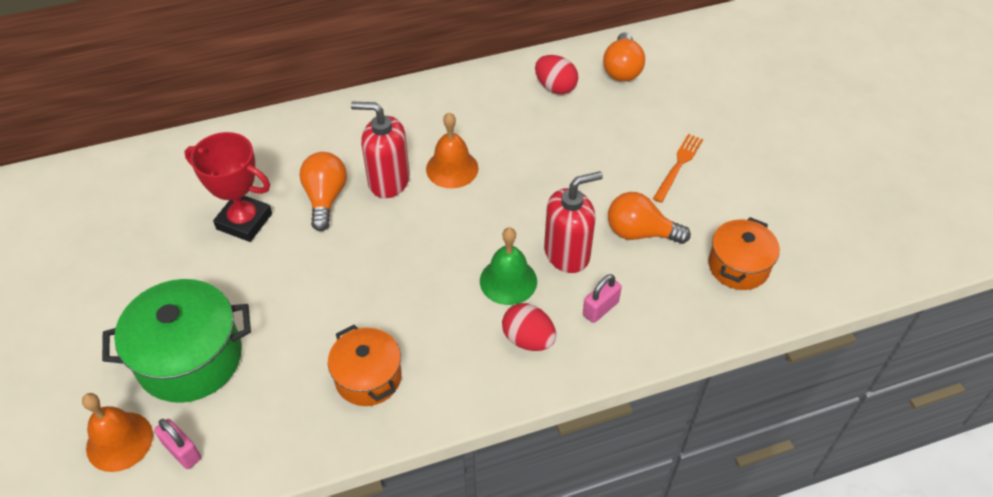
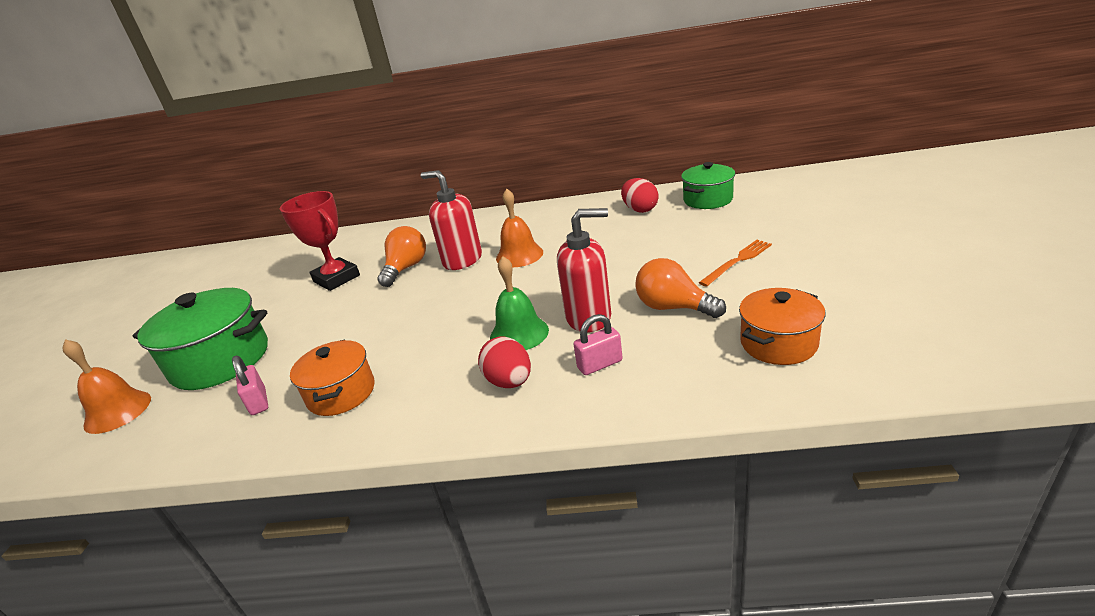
camera: 25 degrees right, 20 degrees down
(182, 451) = (151, 427): pink padlock -> pink padlock (258, 402)
(622, 69) = (708, 200): orange light bulb -> green pot

